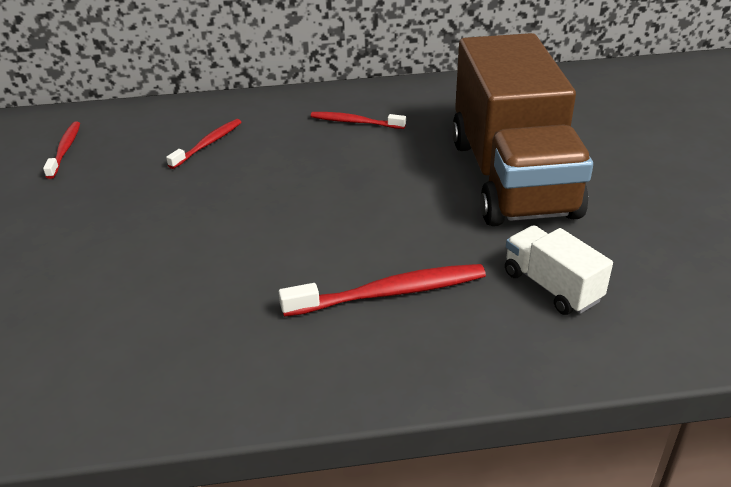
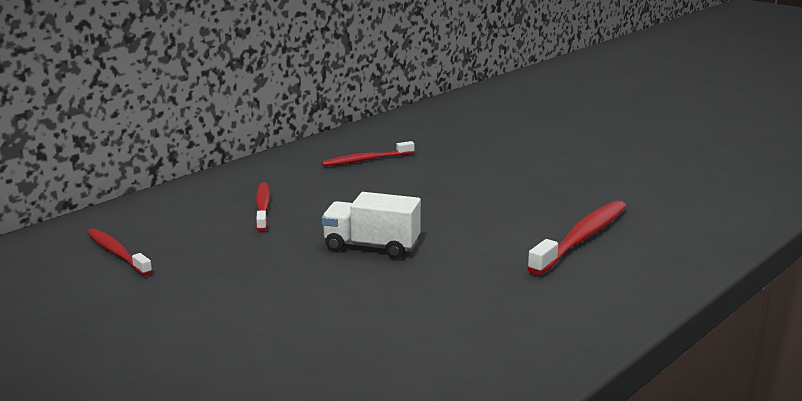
camera: 40 degrees left, 15 degrees down
(511, 177) = (540, 158): brown truck -> none
(551, 286) = (667, 200): white truck -> white truck (371, 246)

